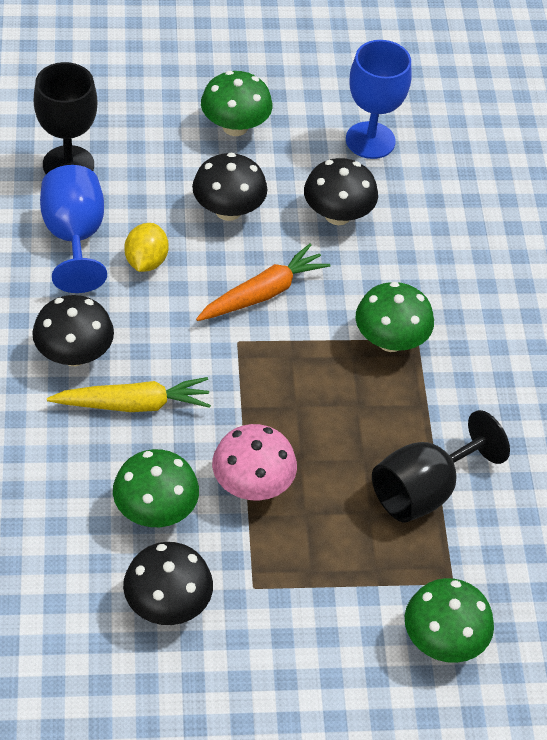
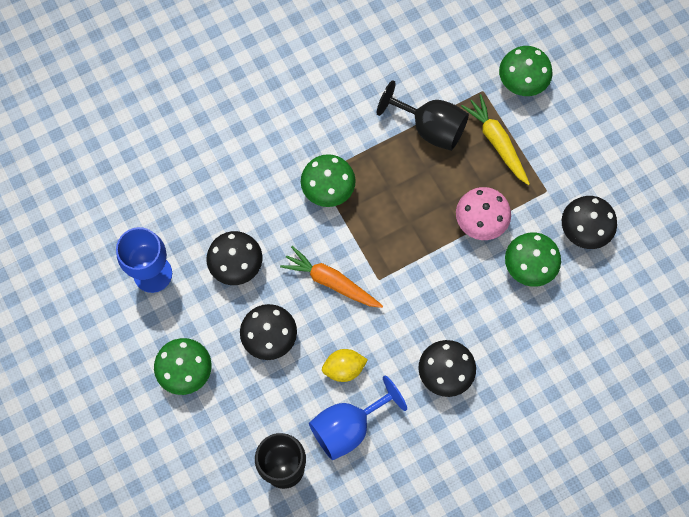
camera: 110 degrees left, 20 degrees up
(133, 404) = (462, 317): yellow carrot -> yellow carrot (497, 142)

